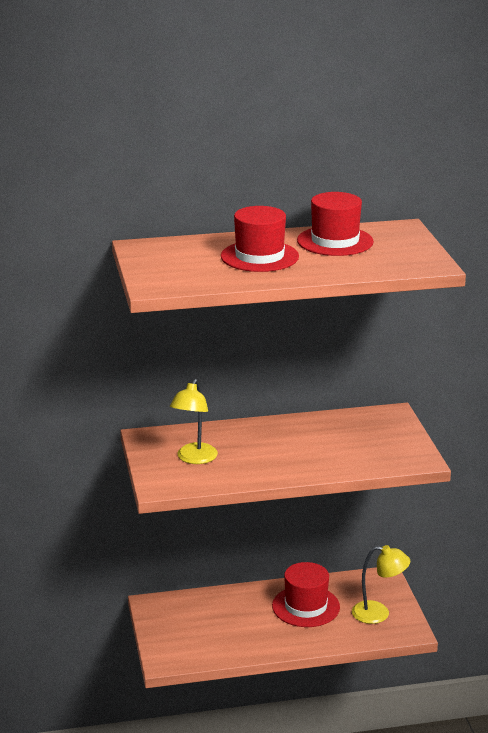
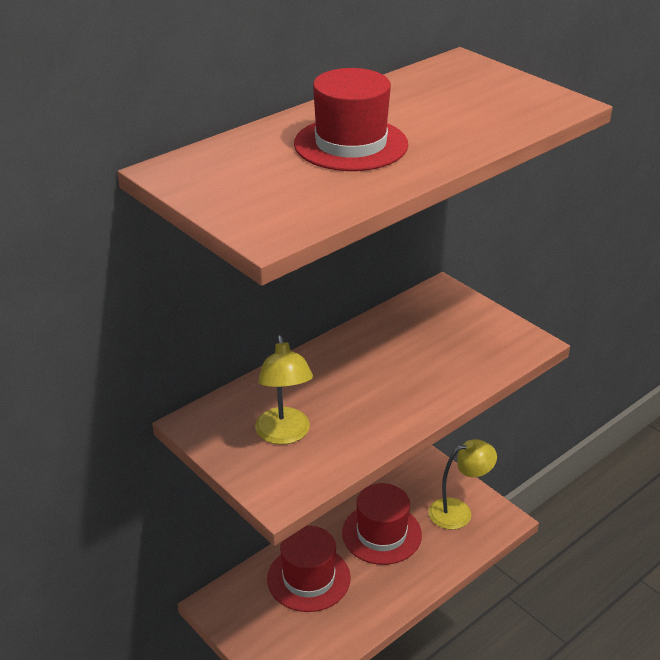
camera: 30 degrees left, 10 degrees up
(335, 241) = (412, 99): red hat -> red hat (308, 578)

